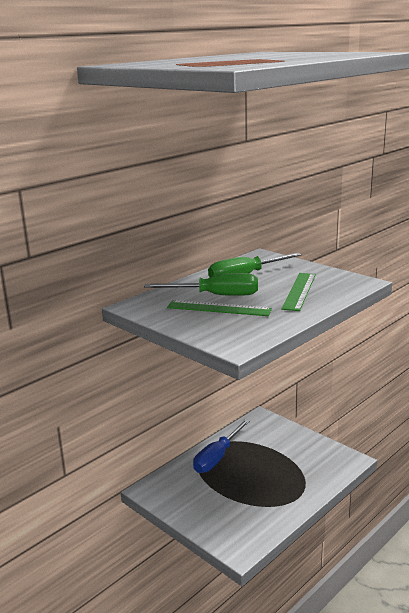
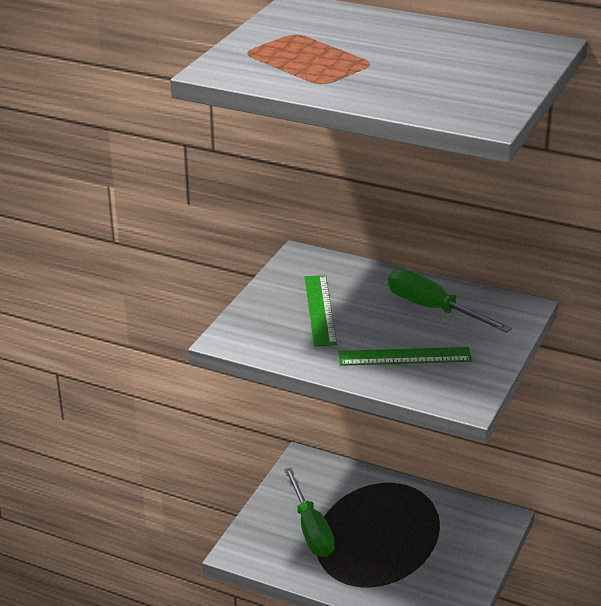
camera: 70 degrees right, 10 degrees up
(216, 295) = (357, 301): green screwdriver -> green screwdriver (311, 529)
(217, 457) = (391, 498): blue screwdriver -> none

